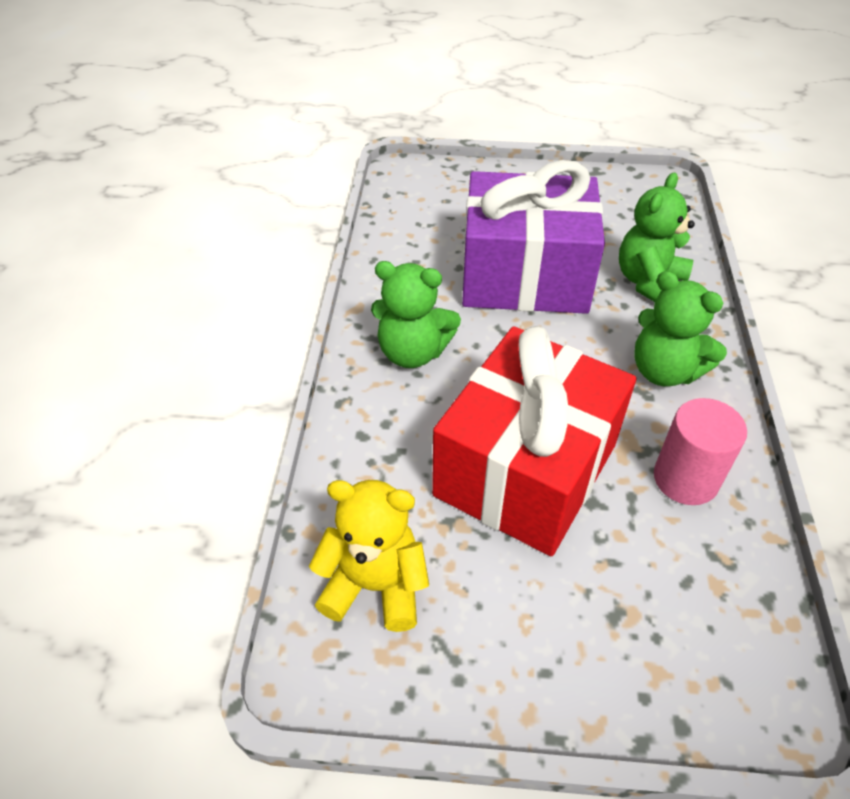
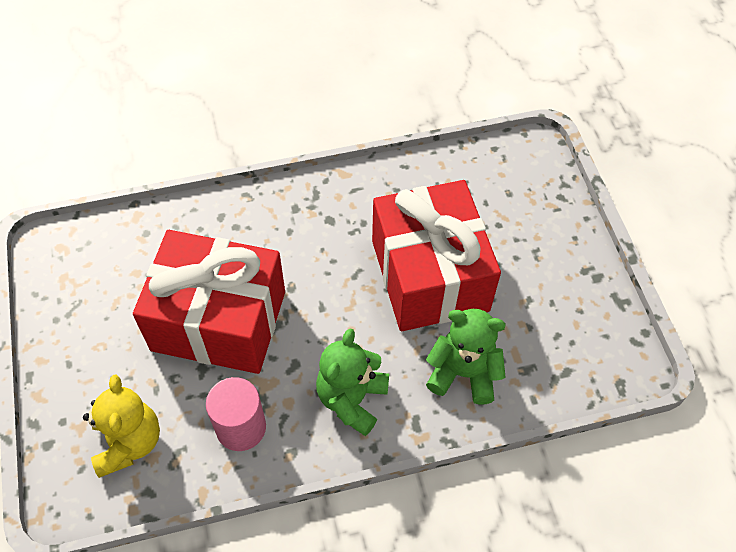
camera: 70 degrees right, 10 degrees up
(375, 585) = (107, 259): yellow teddy bear -> yellow teddy bear (129, 442)
(413, 352) = (309, 222): green teddy bear -> none
(525, 276) = (429, 275): purple gift -> red gift

